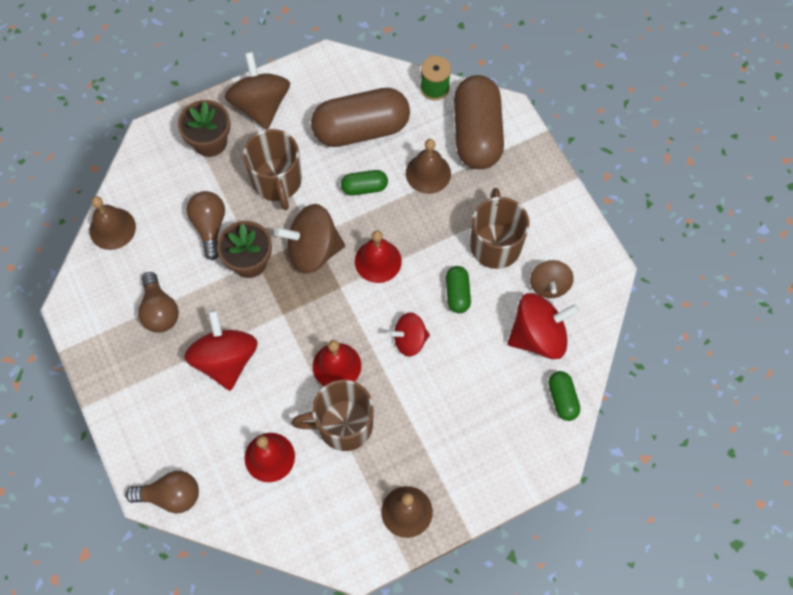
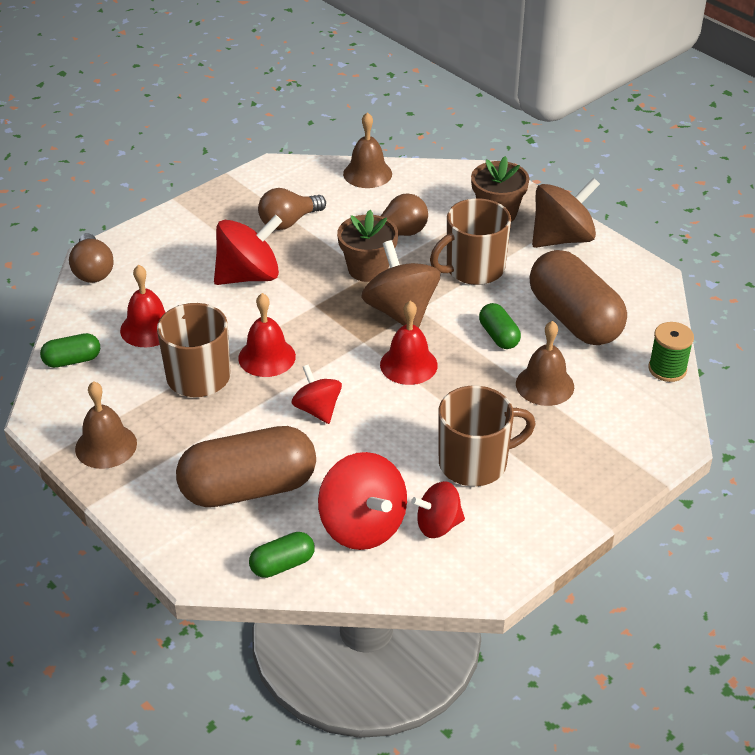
camera: 75 degrees right, 25 degrees down
(457, 293) = (393, 440): green capsule -> green capsule (72, 360)
(477, 134) = (623, 418): brown capsule -> brown capsule (248, 488)
(549, 285) = (438, 525): brown spinning top -> red spinning top

